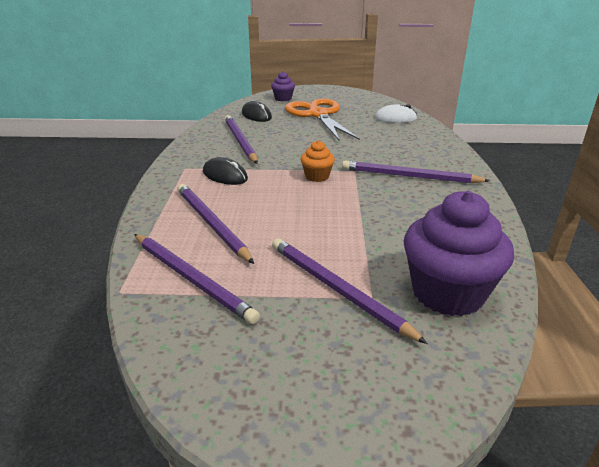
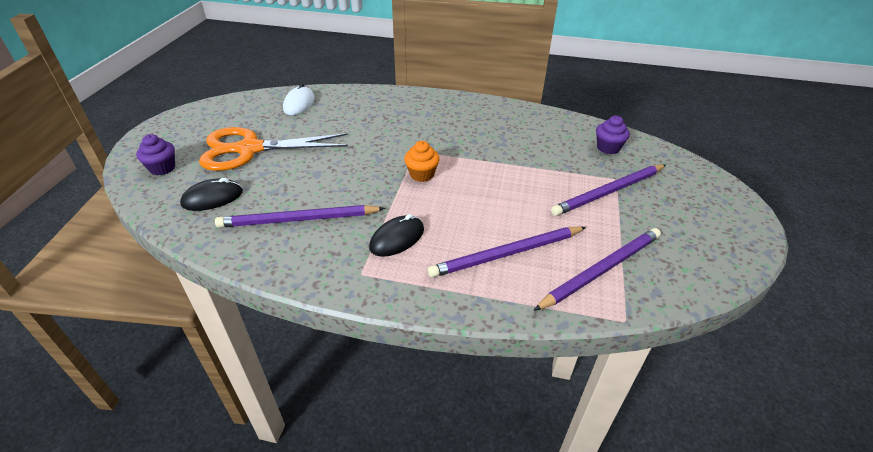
camera: 80 degrees left, 10 degrees up
(409, 176) = (438, 125): purple pencil -> none
(448, 293) = (608, 148): purple cupcake -> purple cupcake, size x0.49

